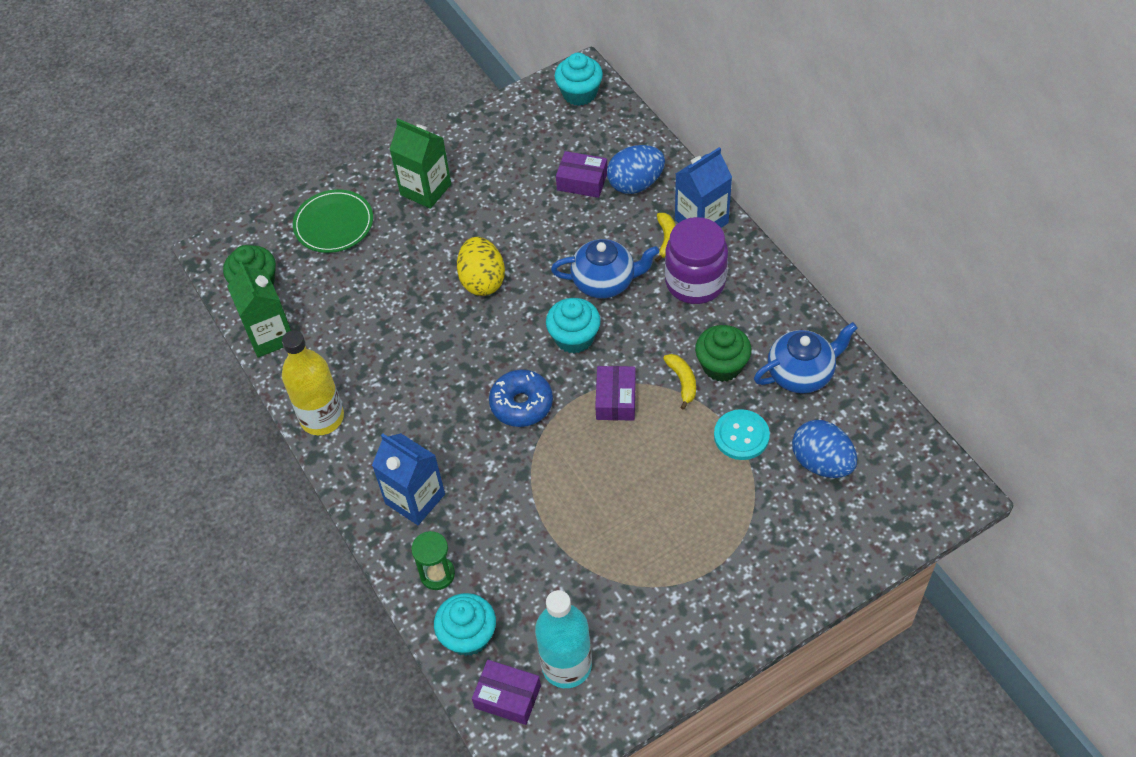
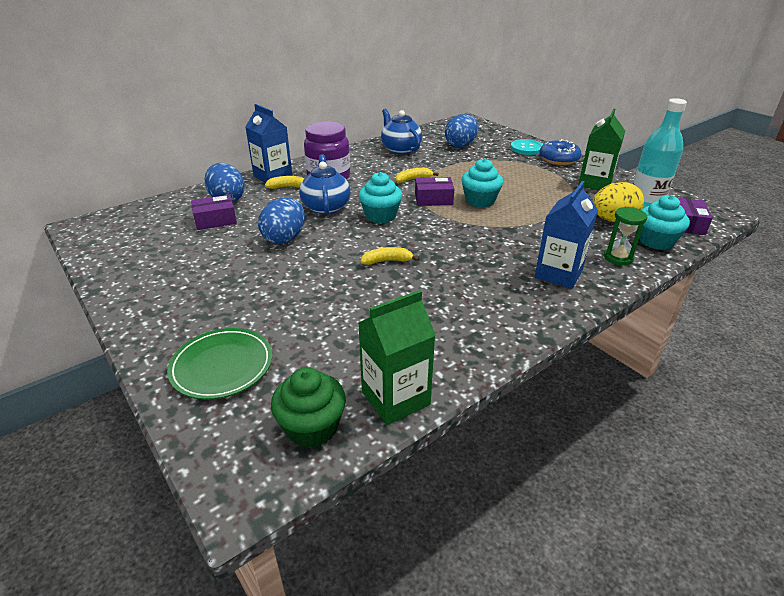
camera: 100 degrees left, 20 degrees down
(322, 418) = (497, 339): yellow bottle -> none
(425, 189) = (191, 301): green carton -> green carton (595, 183)
(469, 340) = (387, 261): none -> yellow banana
(482, 281) = (320, 259): yellow egg -> yellow egg (612, 220)
(521, 404) = (448, 233): blue donut -> blue donut (558, 159)
(531, 247) = (285, 238): none -> blue egg
(579, 93) = (105, 226): turquoise cupcake -> turquoise cupcake (480, 201)
(582, 181) = (215, 220): purple box -> purple box turned 60 degrees clockwise
(722, 365) = (398, 169): green cupcake -> none
(741, 436) = (450, 163): turquoise button -> turquoise button (526, 148)

